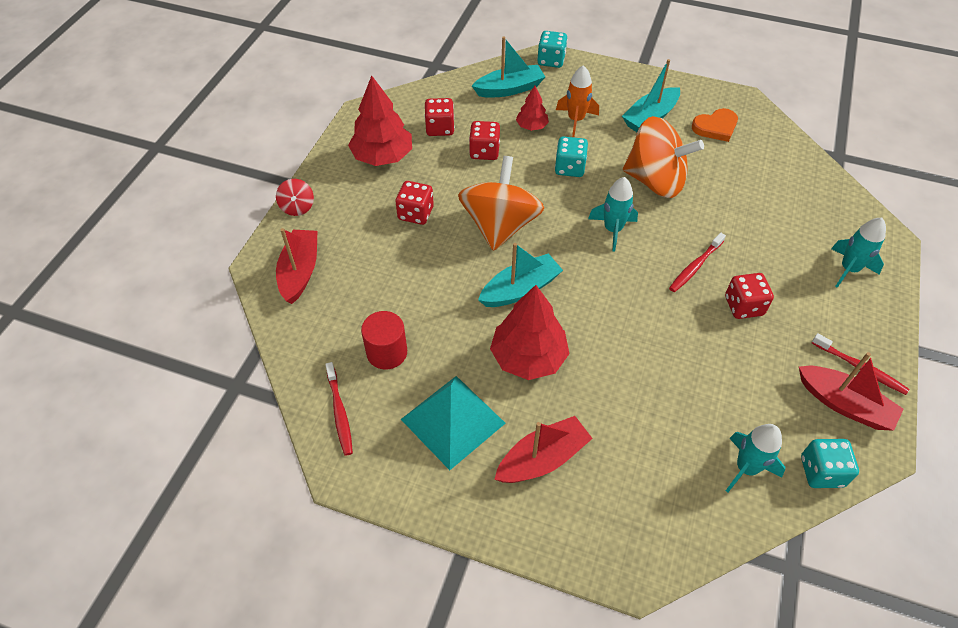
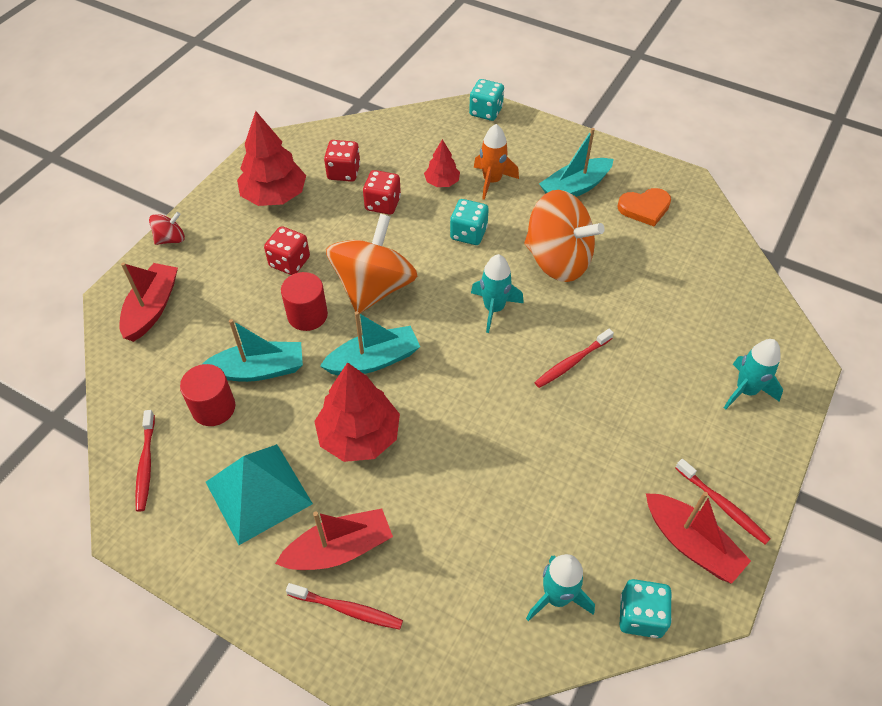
camera: 10 degrees right, 0 degrees up
(297, 207) = (171, 239): red spinning top -> red spinning top turned 120 degrees counterclockwise
(447, 258) = (307, 315): none -> red cylinder
(509, 89) = (431, 138): turquoise boat -> turquoise boat (259, 370)
(566, 509) = (347, 609): none -> red toothbrush
(743, 306) = (612, 415): red dice -> none

